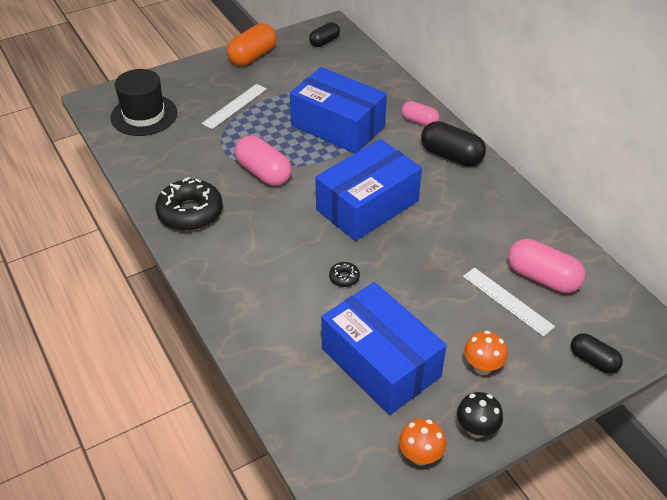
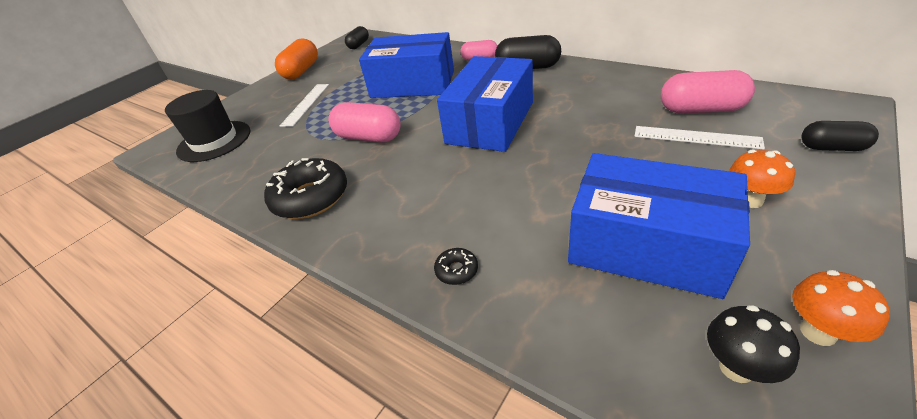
camera: 20 degrees left, 5 degrees down
(344, 277) = (524, 185): black donut -> black donut (456, 270)
(476, 429) = (829, 264): black mushroom -> black mushroom (736, 367)

